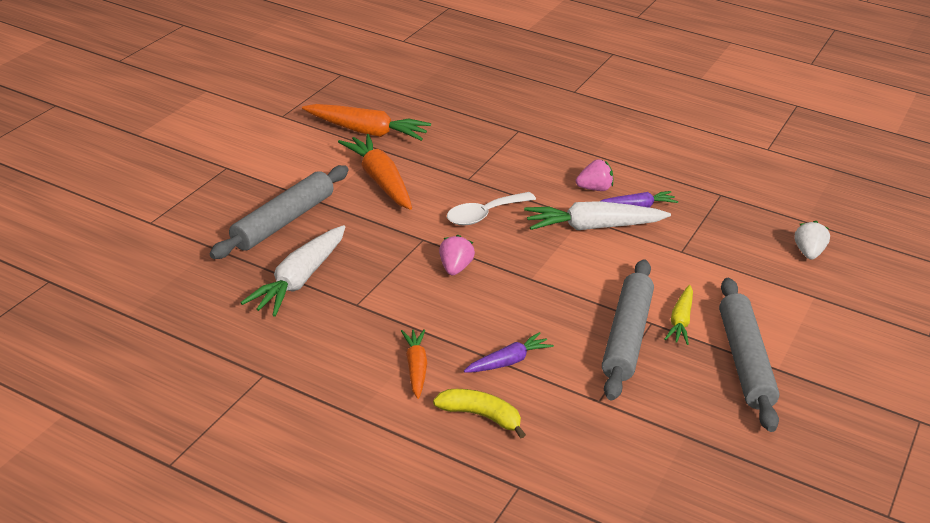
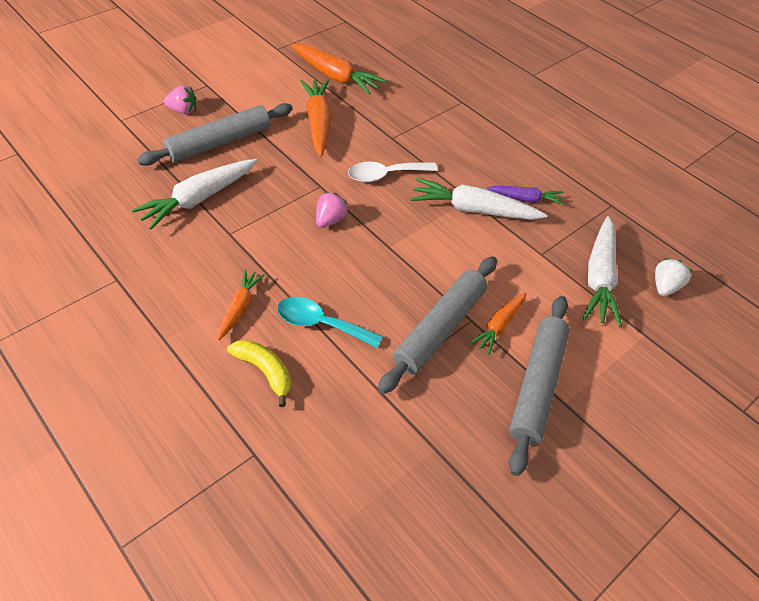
camera: 20 degrees right, 15 degrees up
(508, 361) = (321, 324): purple carrot -> turquoise spoon
(594, 188) = (497, 172): pink strawberry -> pink strawberry (183, 111)
(680, 321) = (499, 326): yellow carrot -> orange carrot
(746, 259) = (599, 278): none -> white carrot

